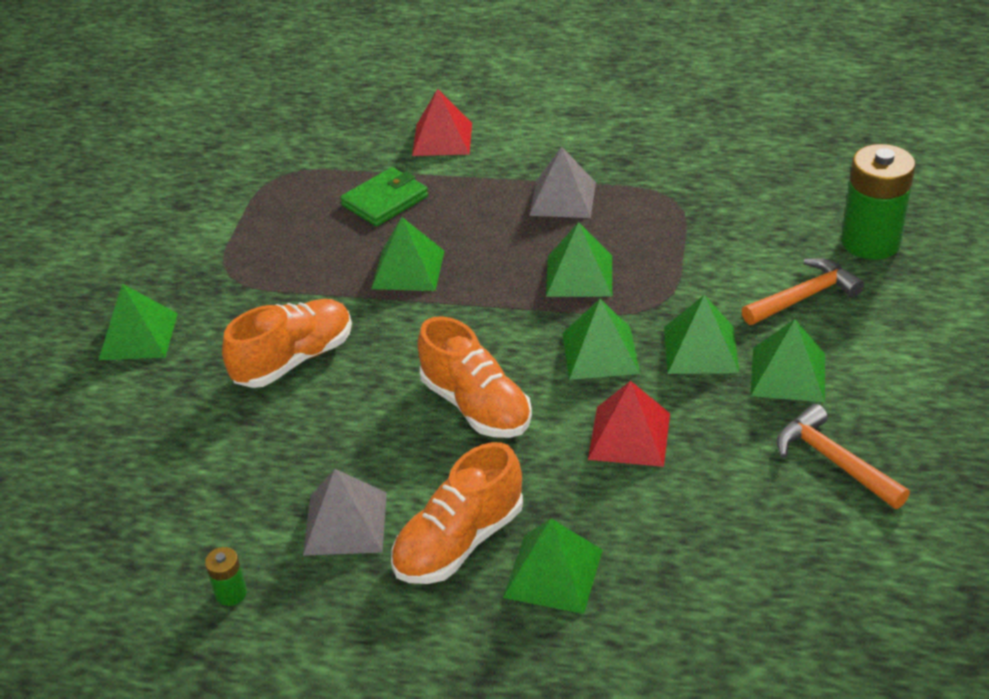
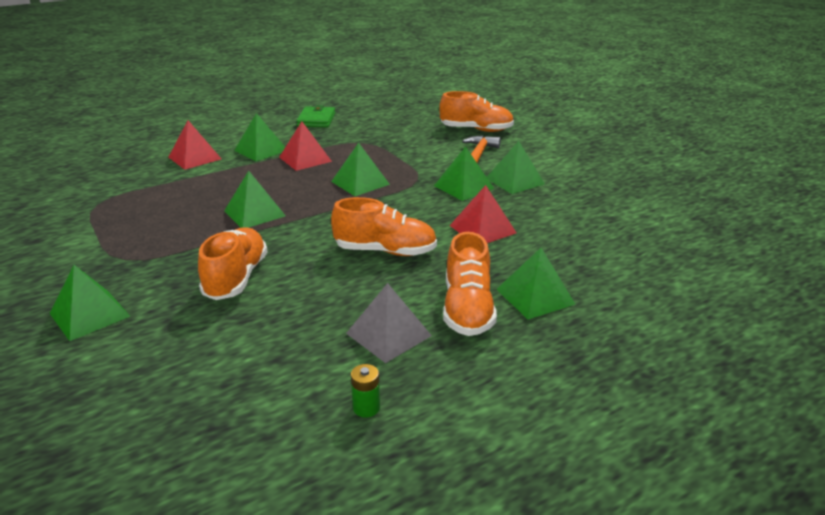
camera: 45 degrees left, 10 degrees down
(385, 201) = (194, 191): green wallet -> green wallet (316, 120)
(562, 198) = (305, 159): grey pyramid -> red pyramid
(600, 353) = (417, 206): green pyramid -> green pyramid (261, 150)
(834, 461) = (581, 200): orange hammer -> none
(870, 242) = (476, 130): green battery -> orange shoe

